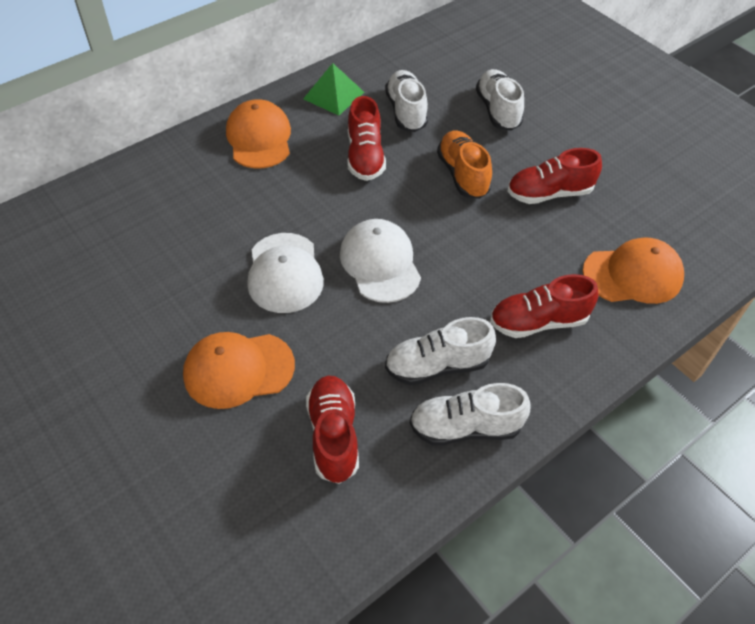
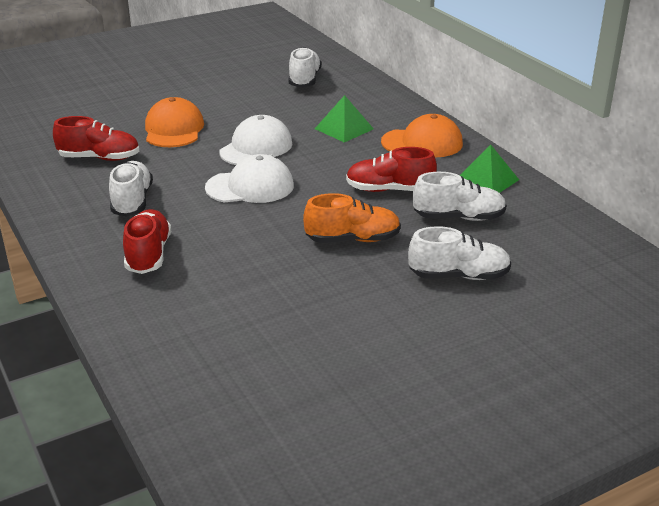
camera: 100 degrees right, 20 degrees down
(227, 201) = (344, 128): none -> green pyramid
(284, 273) = (256, 148): white cap -> white cap turned 120 degrees clockwise
(465, 427) = (70, 207): white shoe -> white shoe (304, 80)
(549, 193) = (311, 289): red shoe -> none
(633, 275) = (176, 322): orange cap -> none

